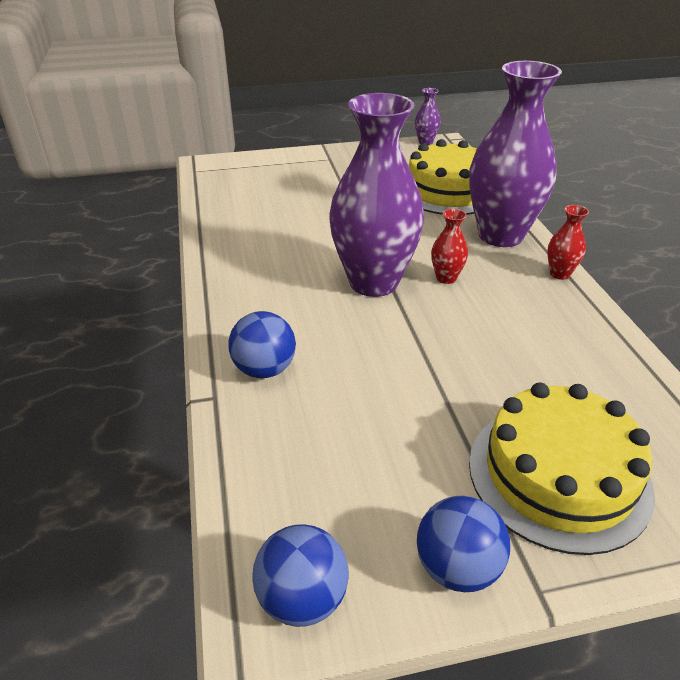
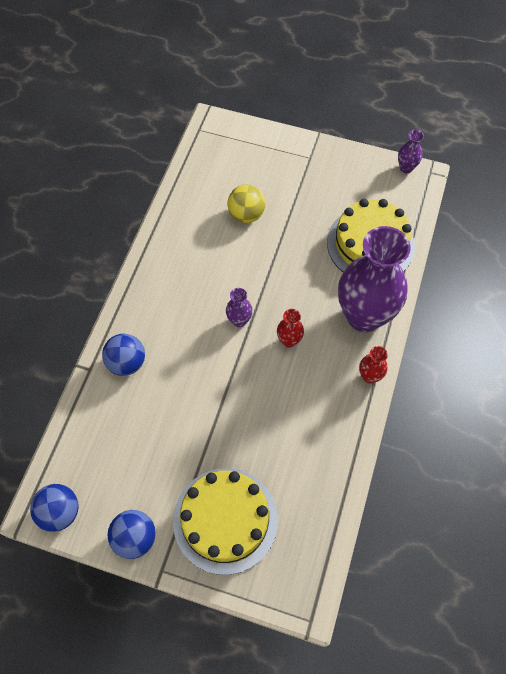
camera: 30 degrees right, 25 degrees up
(302, 208) = (246, 215): none -> yellow ball
(373, 282) = (239, 320): purple vase -> purple vase, size x0.41

